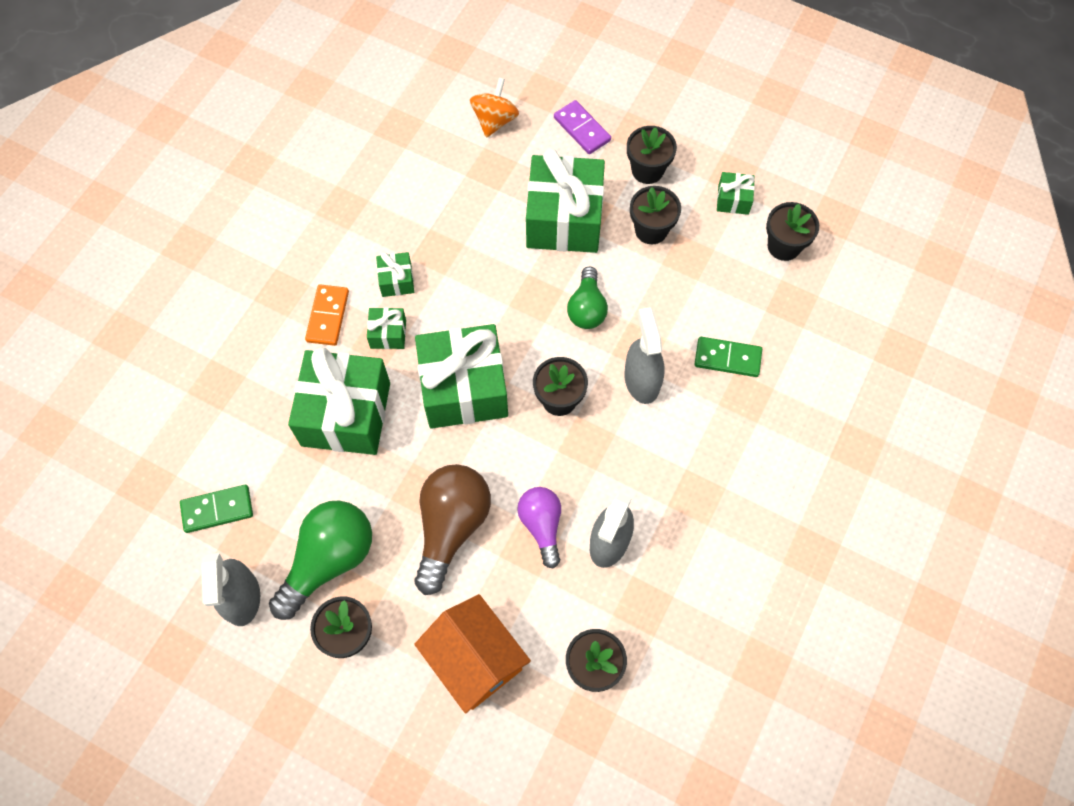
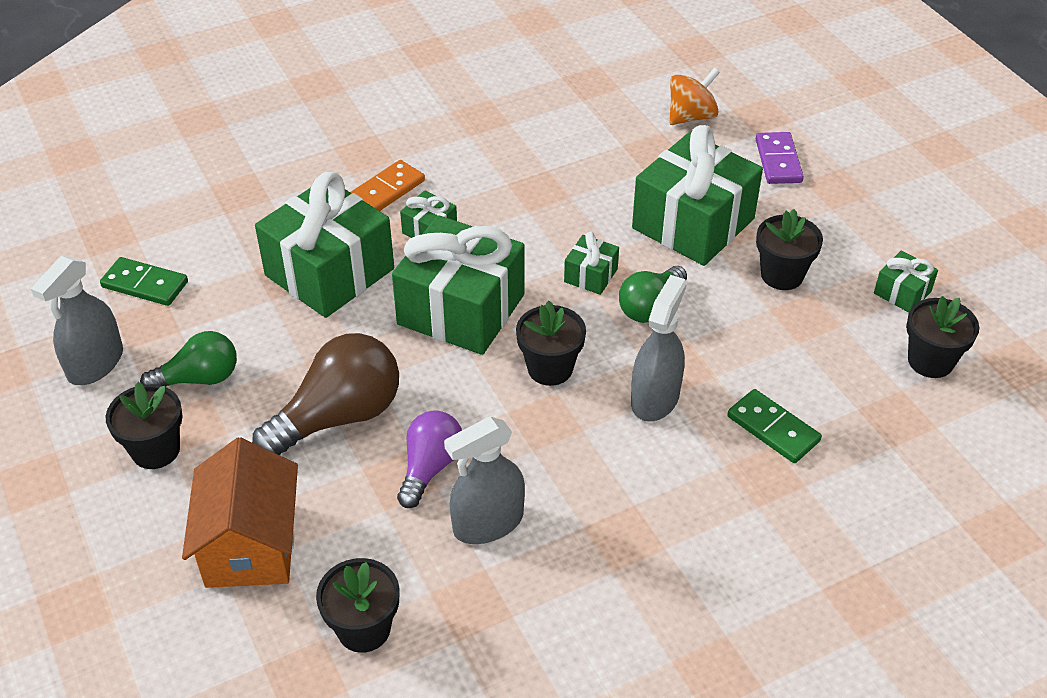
camera: 35 degrees right, 20 degrees down
(329, 560) = (199, 378): green light bulb -> green light bulb, size x0.62
(396, 280) = (477, 194): green gift -> green gift (591, 275)
(647, 170) = (822, 224): black flower pot -> none

